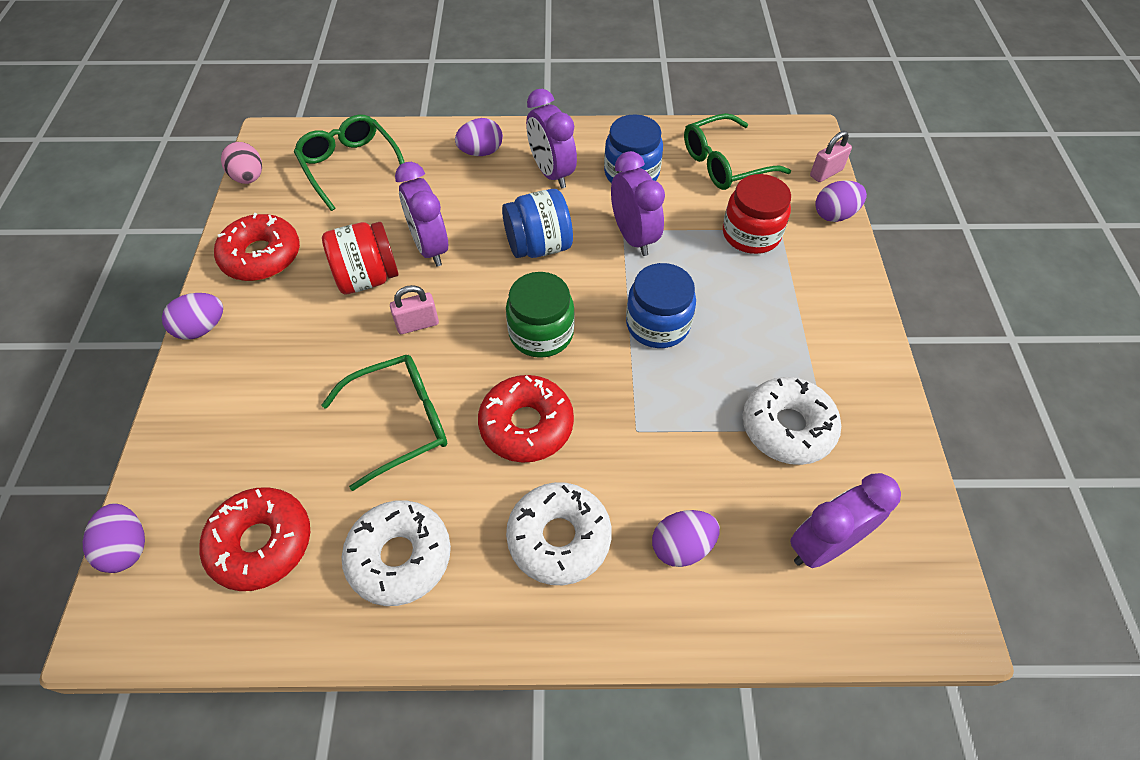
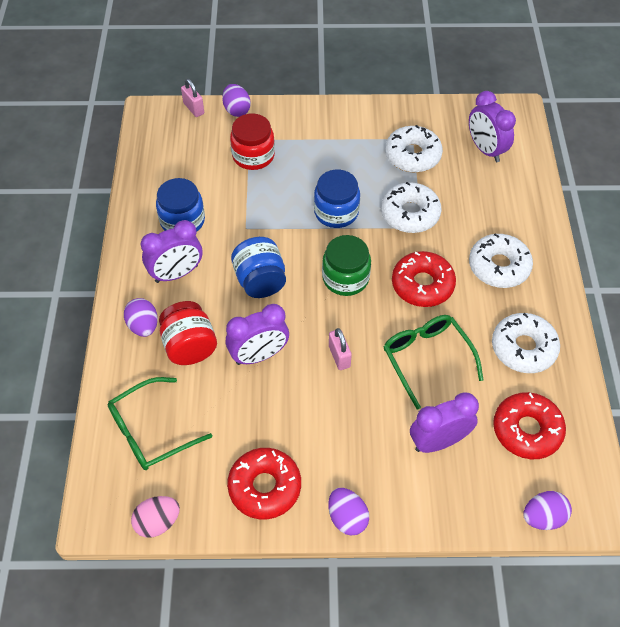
camera: 90 degrees left, 0 degrees up
(367, 278) = (291, 397): red jar -> red jar (190, 346)
(633, 237) = (253, 222): purple clock -> purple clock (438, 441)
(662, 416) = (410, 214): none -> white donut
(681, 546) = (495, 209): purple egg -> none
(724, 163) = (177, 163): green glasses -> none

